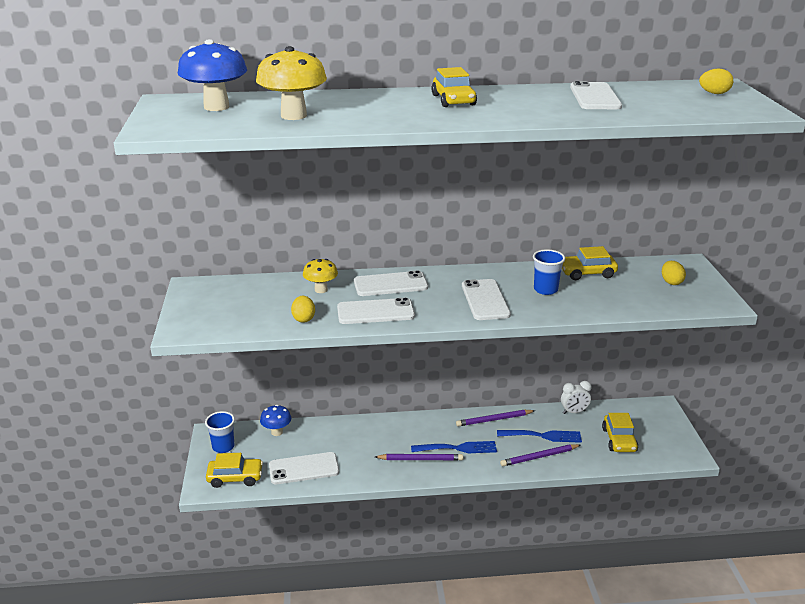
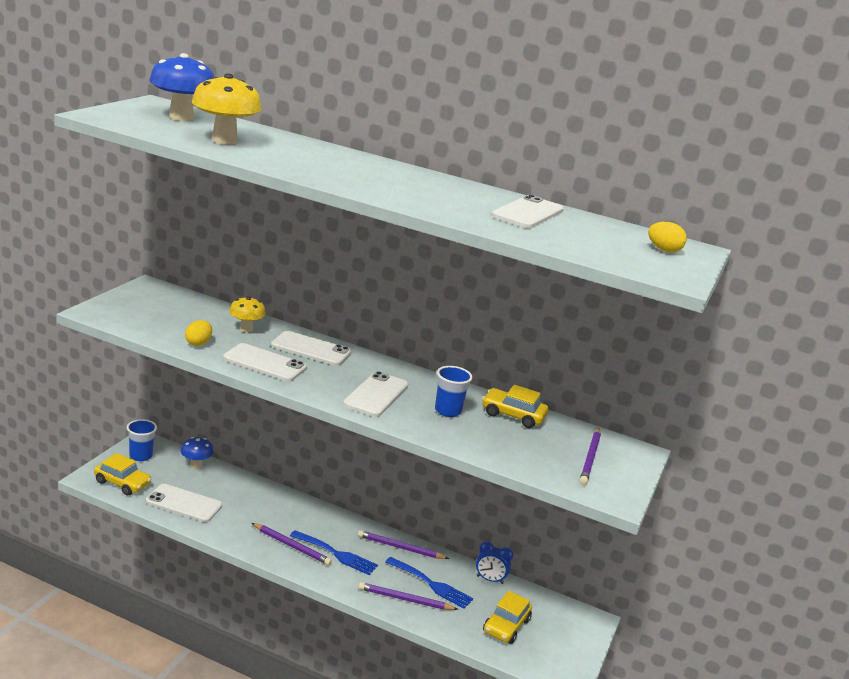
camera: 25 degrees right, 5 degrees down
(453, 100) = (386, 173): yellow car -> none
(574, 412) = (489, 579): white clock -> blue clock
(671, 282) = (590, 458): yellow egg -> purple pencil

